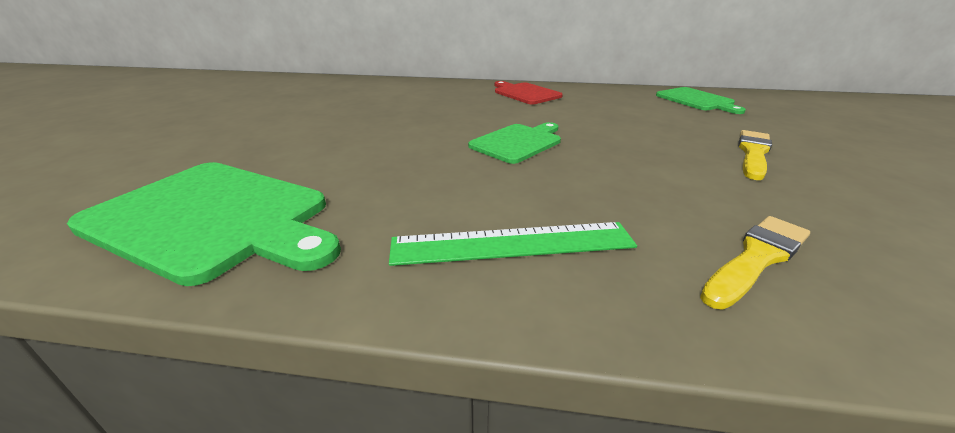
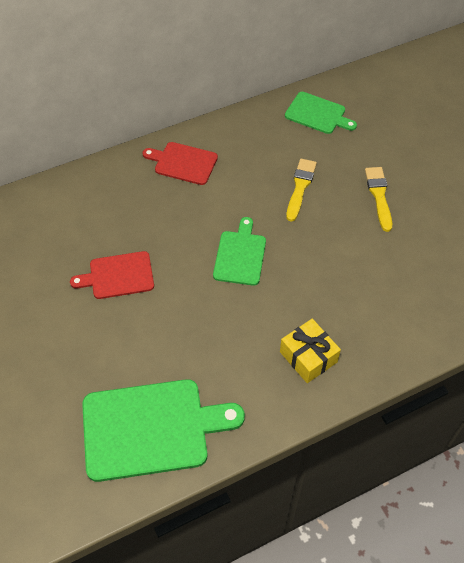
camera: 35 degrees left, 25 degrees up
(381, 121) = (118, 276): none -> red cutting board
(512, 243) = (308, 357): green ruler -> yellow gift
(756, 258) = (406, 307): yellow brush -> yellow brush (300, 187)

